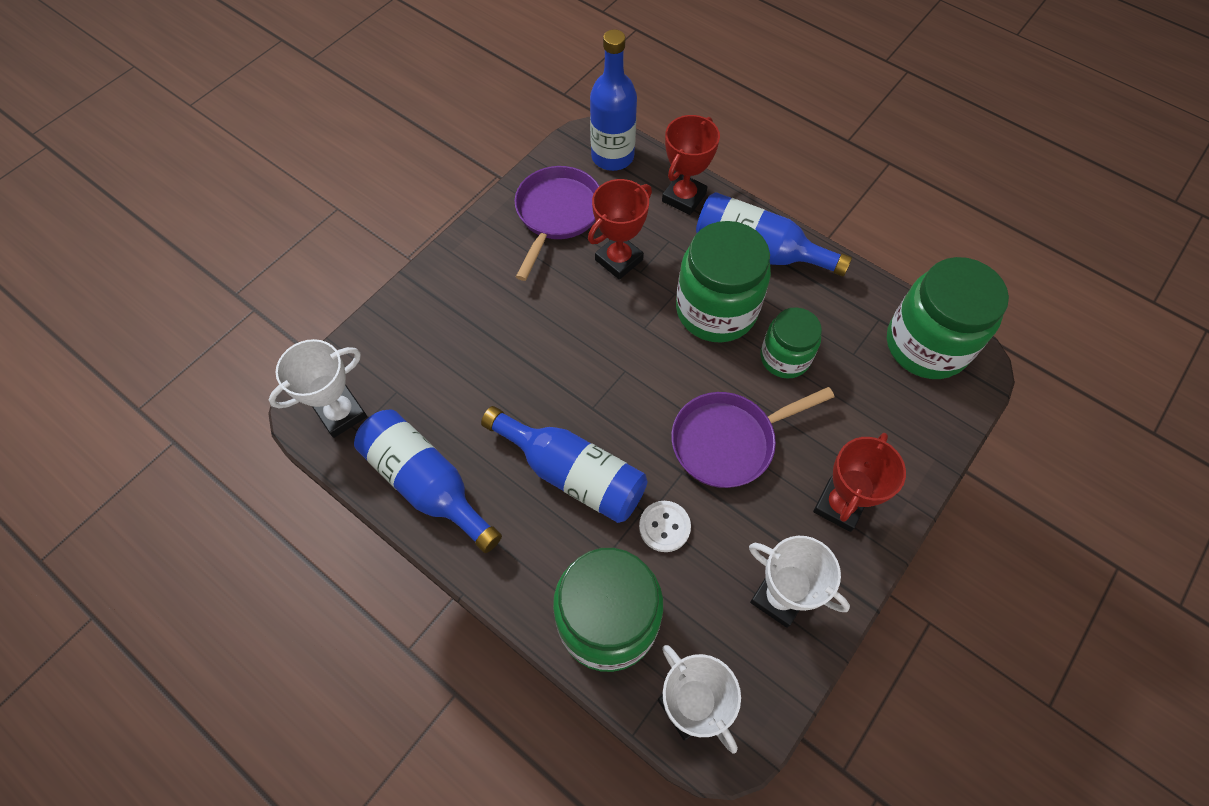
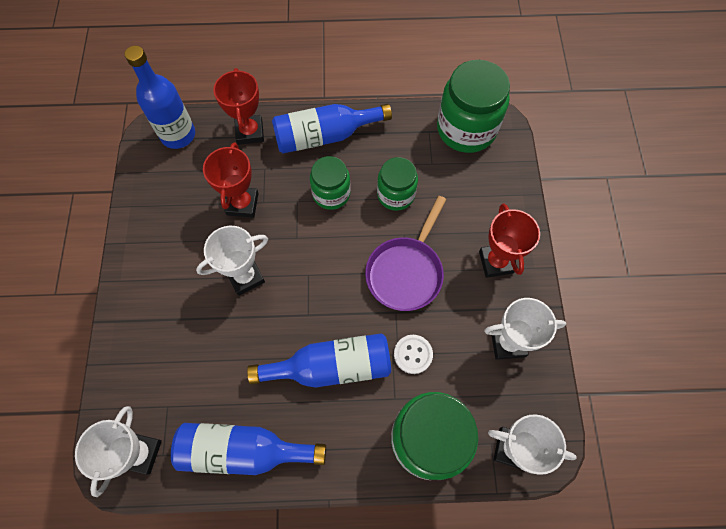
camera: 40 degrees left, 5 degrees up
(557, 214) = (174, 201): purple pan -> none
(564, 329) = (245, 277): none -> white trophy
(716, 310) = (331, 194): green jar -> green jar, size x0.60

